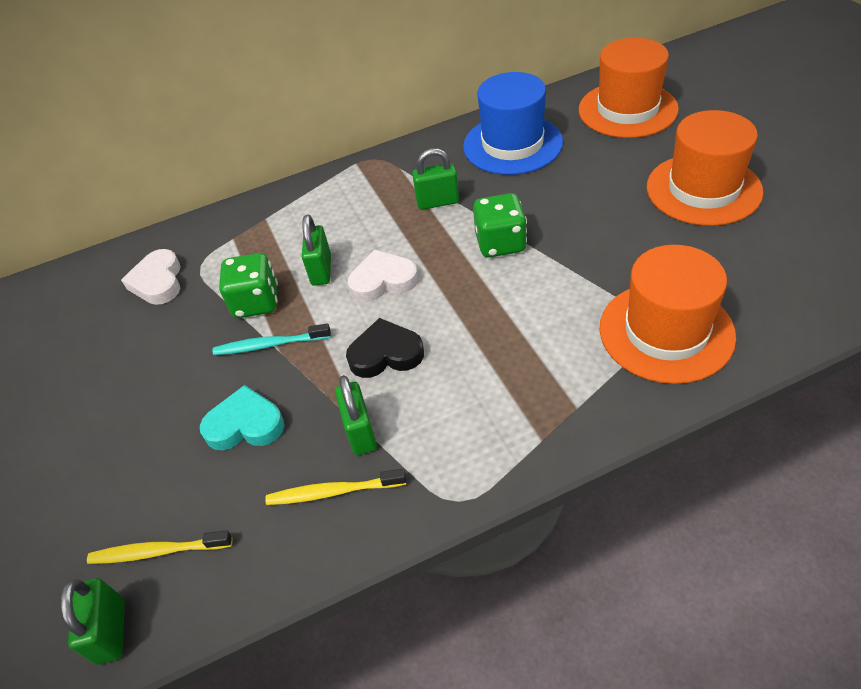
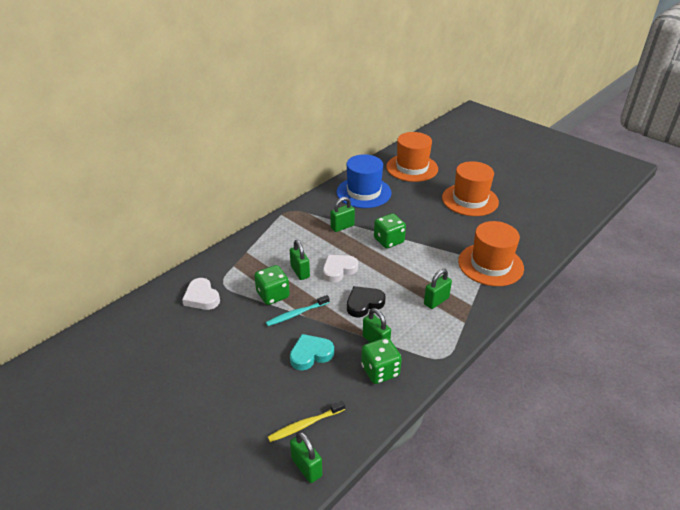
camera: 30 degrees left, 10 degrees down
(333, 492) = (380, 371): yellow toothbrush -> green dice
(514, 381) = (436, 301): none -> green padlock

